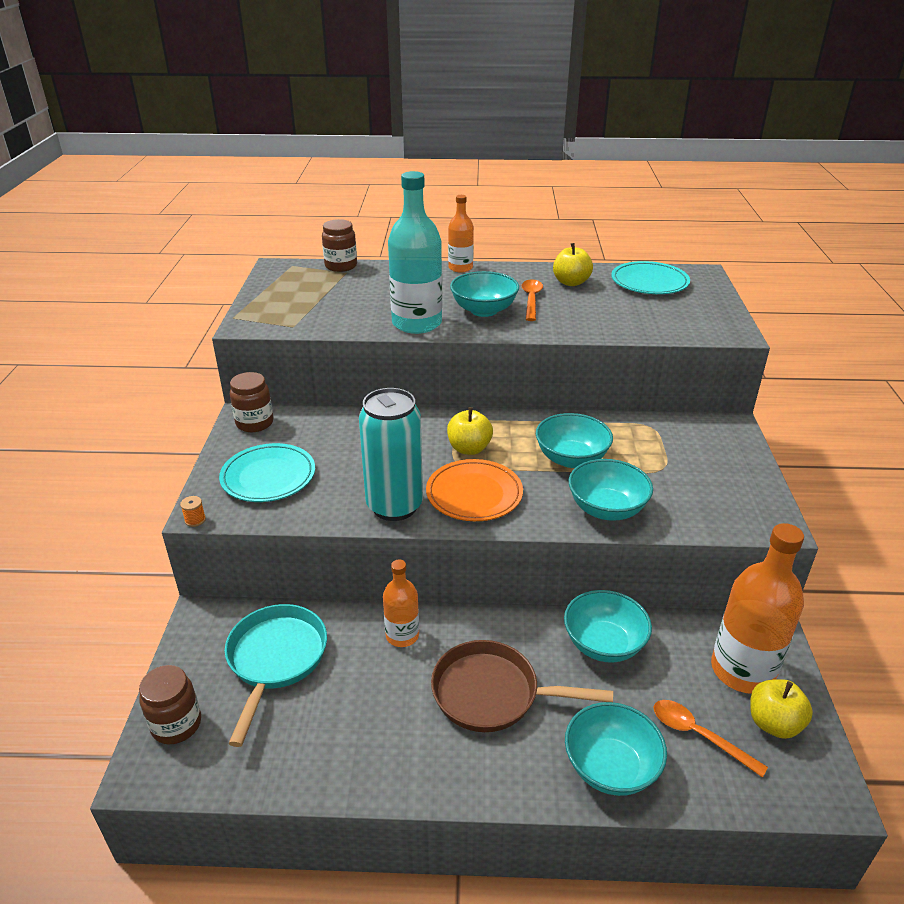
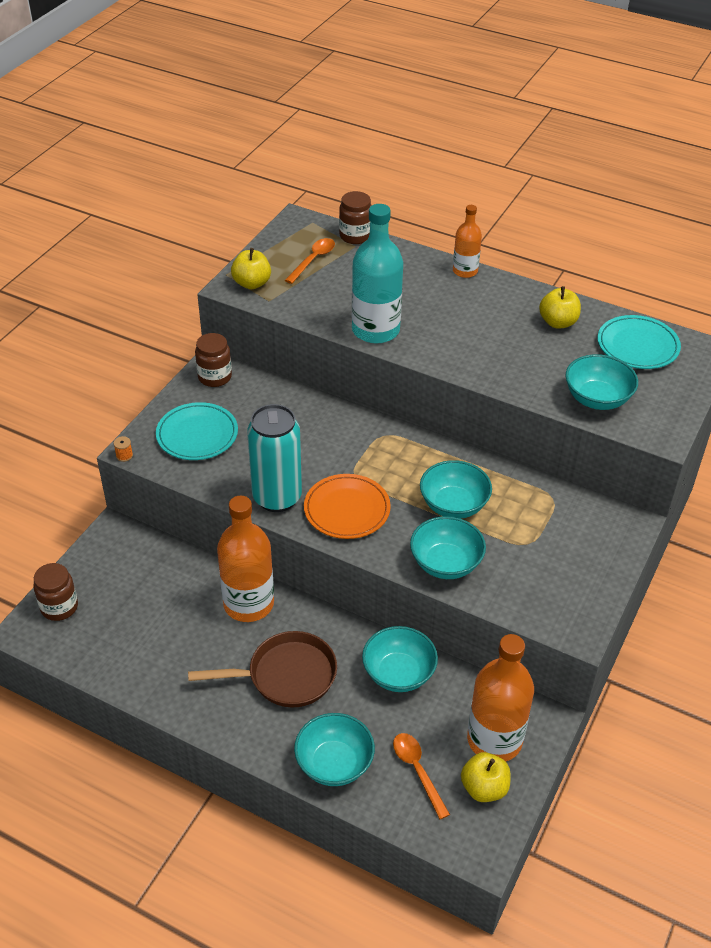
camera: 25 degrees right, 10 degrees up
(276, 659) = (148, 586): turquoise pan -> none
(402, 635) = (248, 604): orange bottle -> orange bottle, size x1.79
(469, 448) = (373, 464): yellow apple -> yellow apple (252, 283)
(484, 310) = (447, 333): turquoise bowl -> turquoise bowl (597, 399)
(492, 693) = (286, 675): brown pan -> brown pan turned 135 degrees clockwise
(531, 300) = (501, 333): orange spoon -> orange spoon (313, 260)

